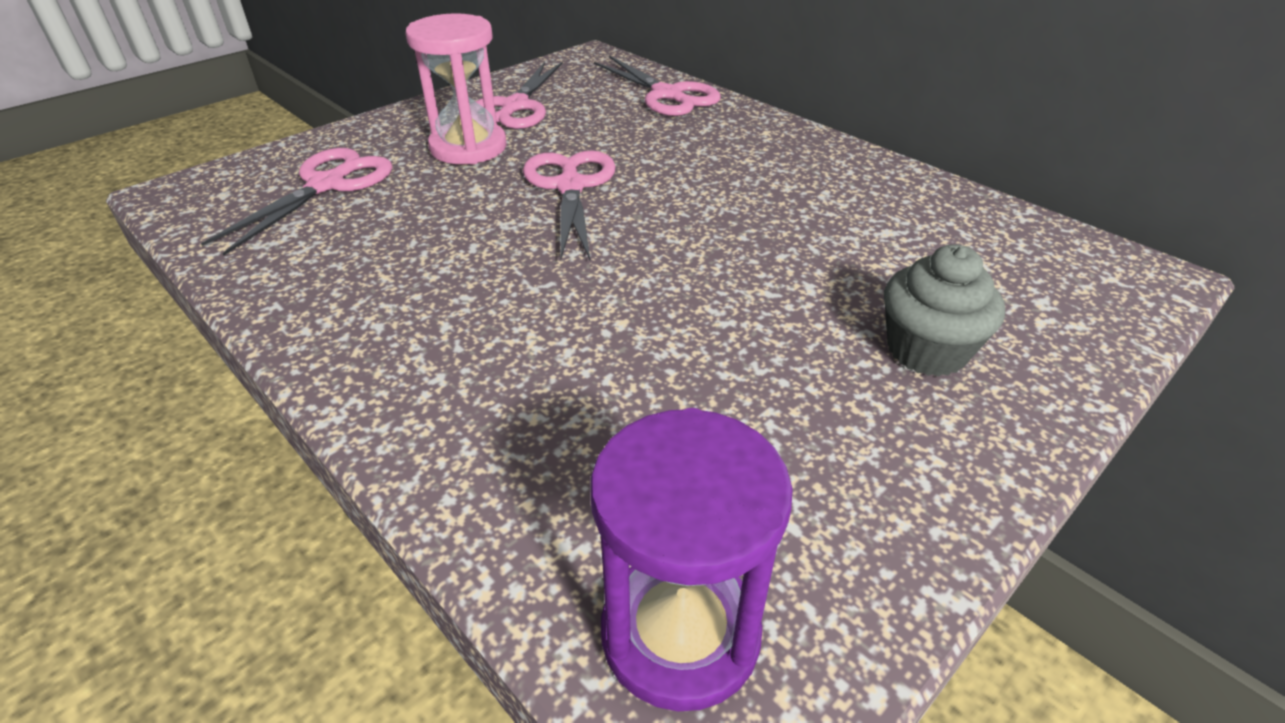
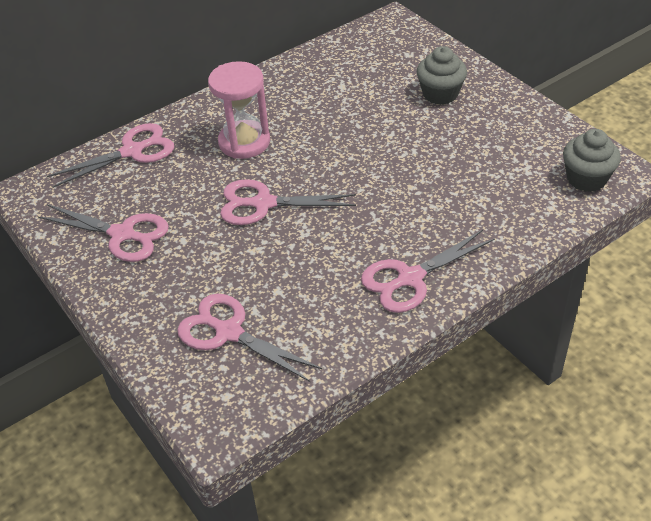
camera: 80 degrees left, 5 degrees up
(381, 330) = (410, 278): none -> pink scissors
(468, 147) = (188, 257): pink hourglass -> pink hourglass (244, 142)
(680, 633) = (586, 179): purple hourglass -> grey cupcake

